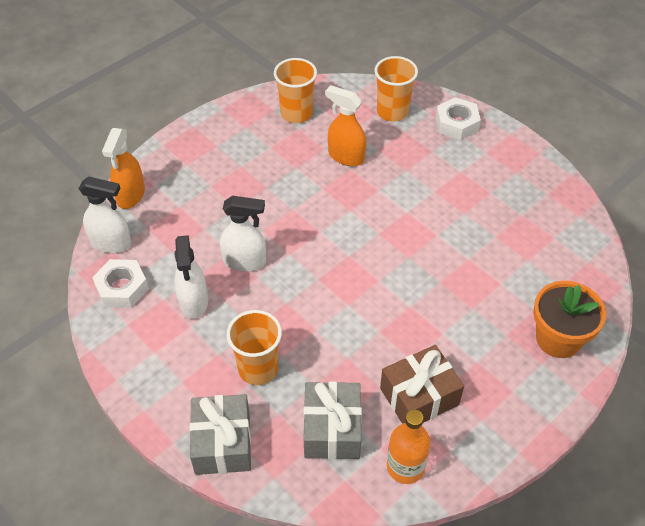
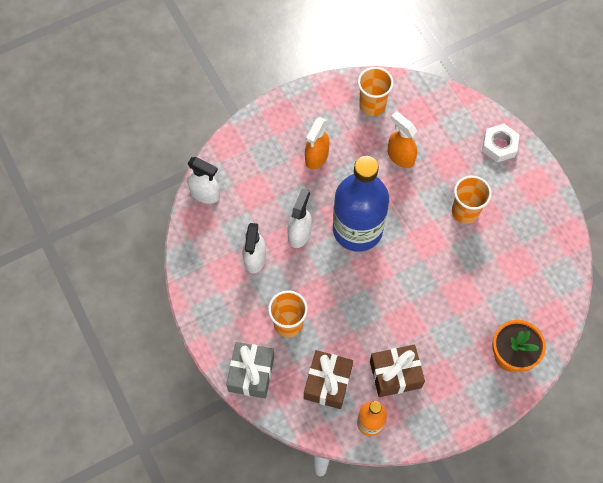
camera: 15 degrees right, 15 degrees up
(122, 288) = (206, 234): white nut -> none
(130, 195) = (227, 154): orange spray bottle -> orange spray bottle (316, 157)
(245, 261) = (299, 233): white spray bottle -> white spray bottle turned 90 degrees counterclockwise
(317, 241) = (357, 229): none -> blue bottle
(332, 429) = (328, 383): grey gift -> brown gift
(392, 112) = (450, 121): orange cup -> orange cup (465, 211)

